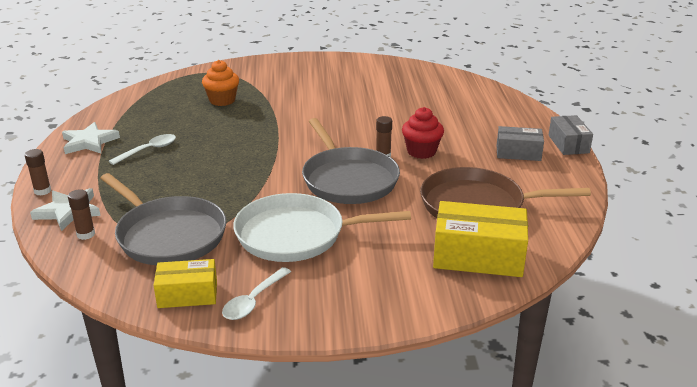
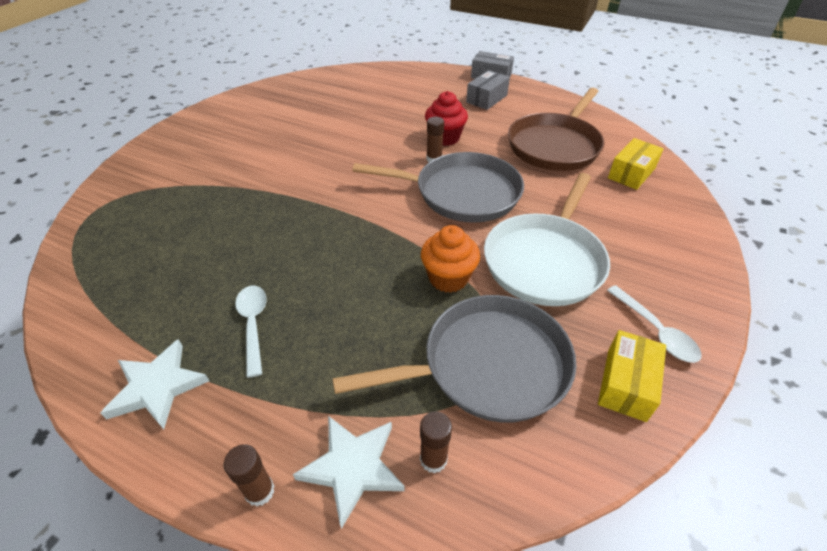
camera: 60 degrees left, 15 degrees up
(222, 100) = (194, 220): orange cupcake -> orange cupcake (448, 278)
(478, 256) = (631, 173): yellow box -> yellow box, size x0.61

